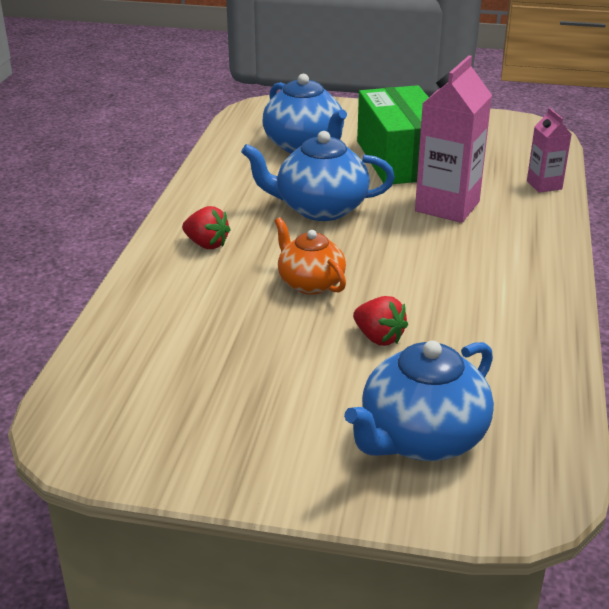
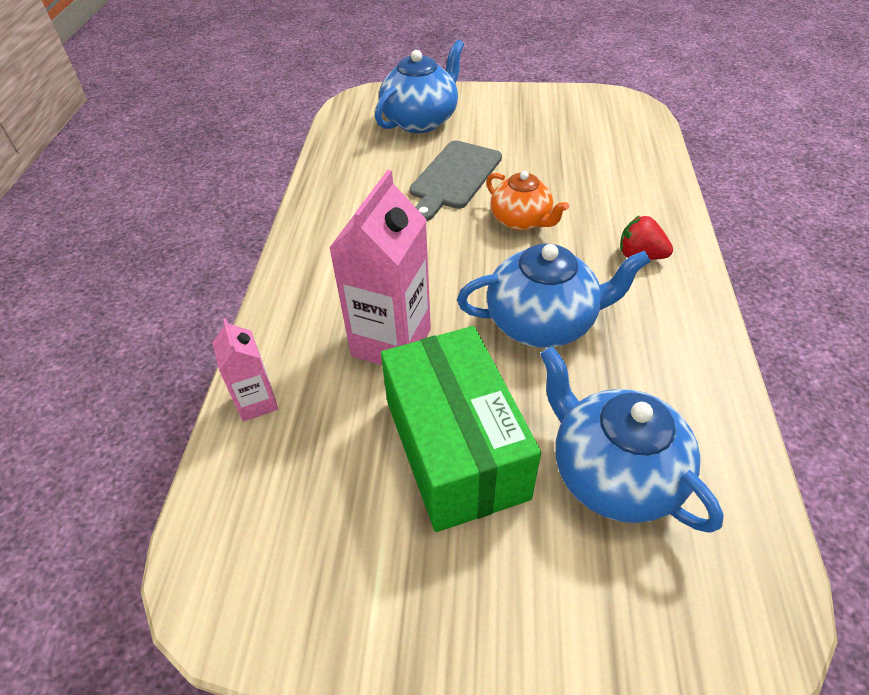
camera: 175 degrees right, 15 degrees up
(379, 338) = (454, 178): red strawberry -> grey cutting board

